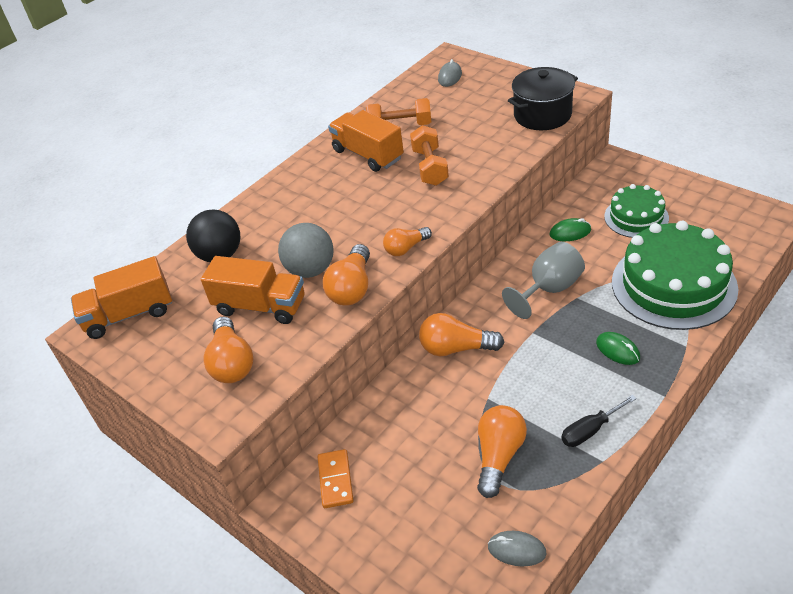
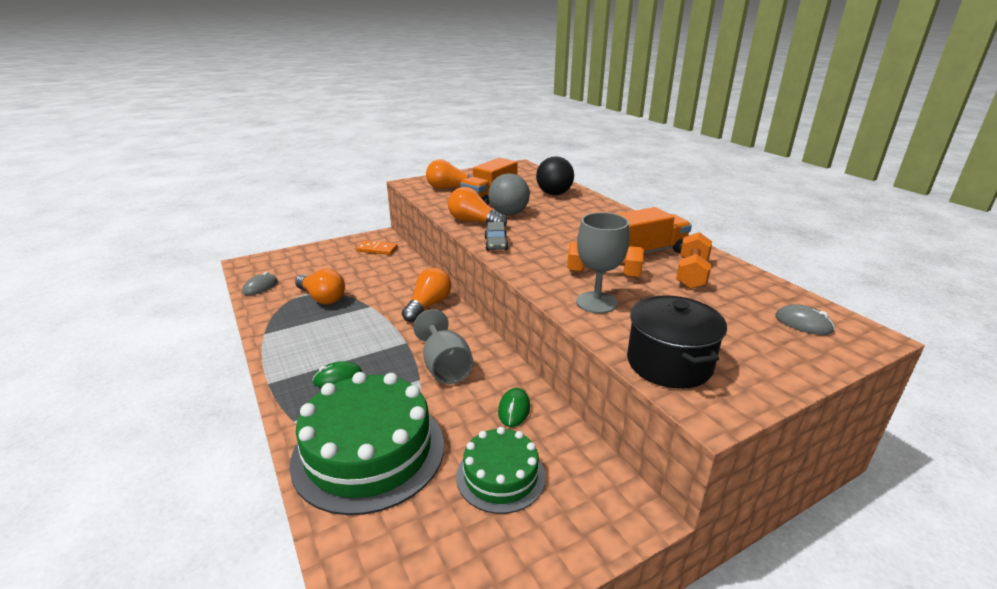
camera: 105 degrees right, 15 degrees down
(129, 314) = (522, 172): orange truck -> none
(406, 248) = (496, 244): orange light bulb -> grey car
(484, 159) = (596, 302): none -> grey goblet
(590, 430) = (291, 337): black screwdriver -> none

